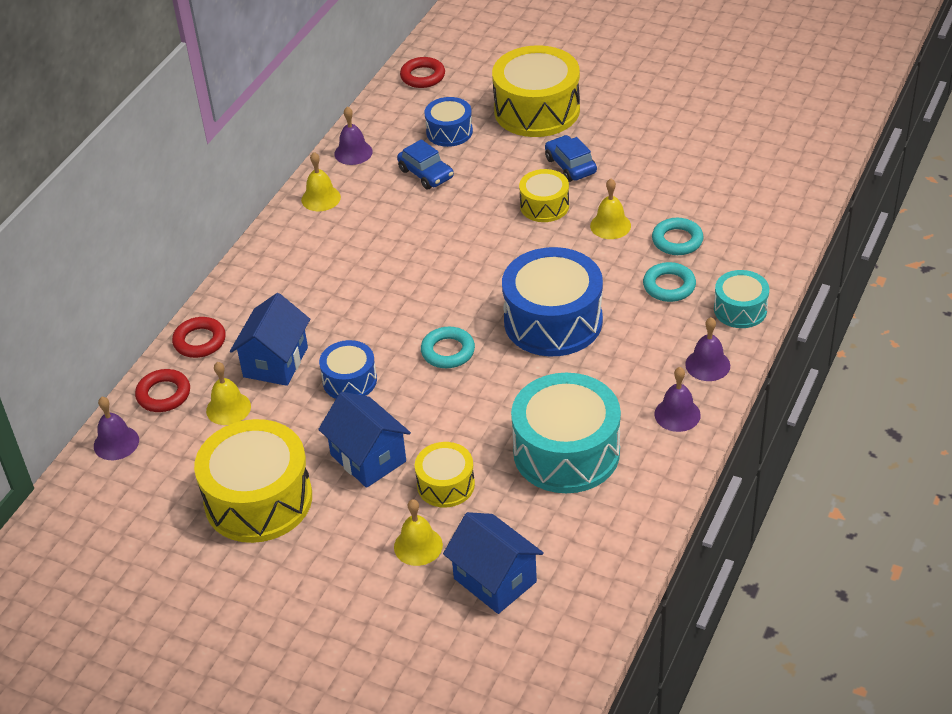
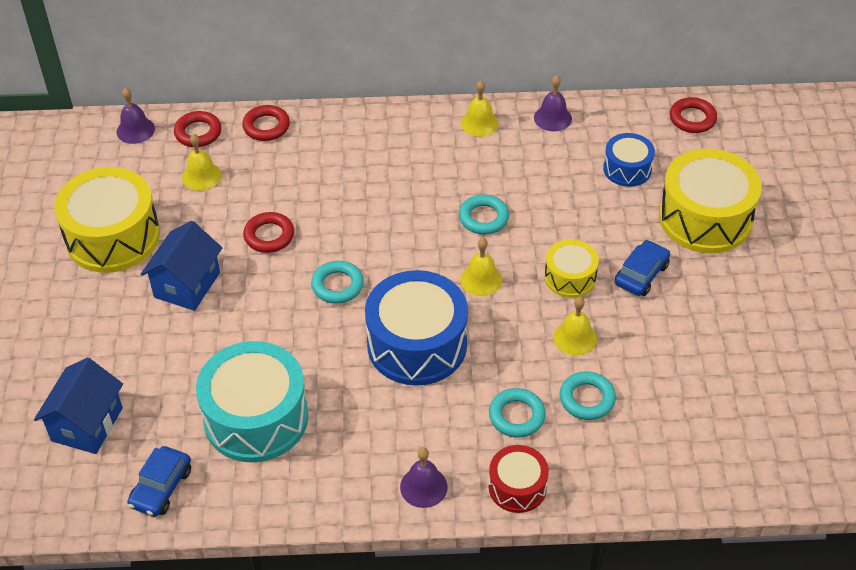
camera: 60 degrees right, 5 degrees up
(276, 362) = (267, 181): blue house -> none
(349, 381) = (269, 236): blue drum -> red ring
(418, 546) = (104, 357): yellow bell -> yellow bell (481, 279)
(426, 174) = (558, 177): blue car -> blue car (161, 488)
(438, 233) = (483, 218): none -> turquoise ring
(445, 485) = (180, 348): yellow drum -> none
(677, 414) = (344, 485): purple bell -> none
(740, 309) = (517, 487): turquoise drum -> red drum

